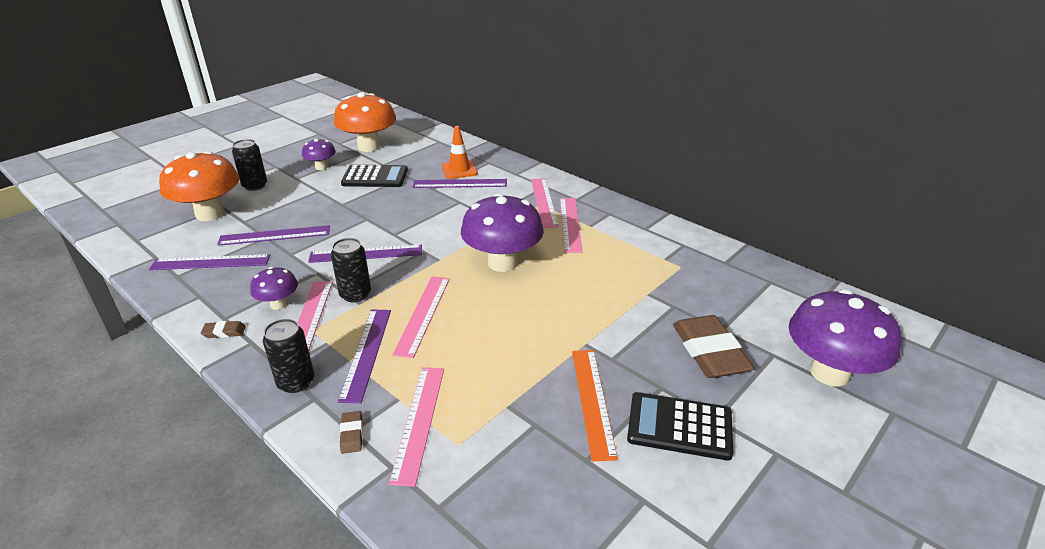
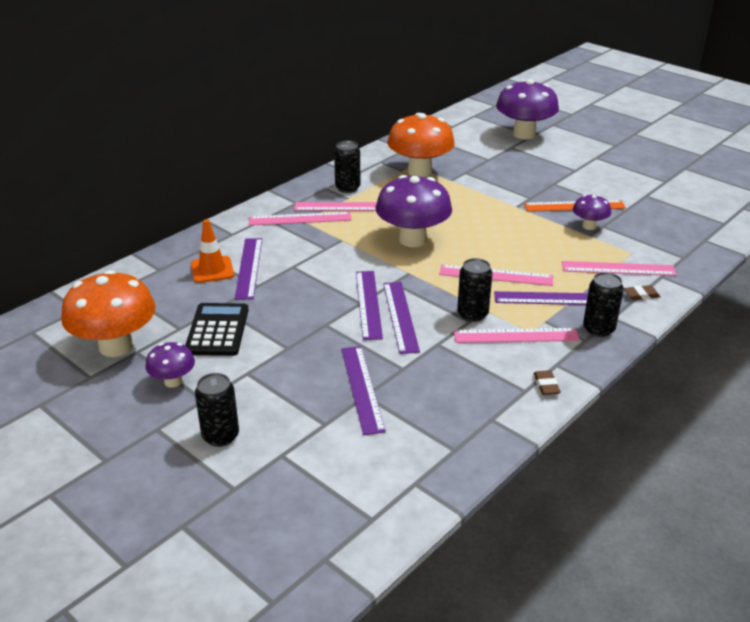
camera: 90 degrees left, 0 degrees up
(210, 214) = (302, 462): orange mushroom -> orange mushroom (420, 171)
(210, 262) = (424, 428): purple ruler -> purple ruler (368, 304)
(279, 304) = (496, 359): purple mushroom -> purple mushroom (589, 226)
(612, 225) = (347, 188): none -> black can
(679, 426) = (586, 181): black calculator -> none
(709, 352) = (514, 165): brown eraser -> none

